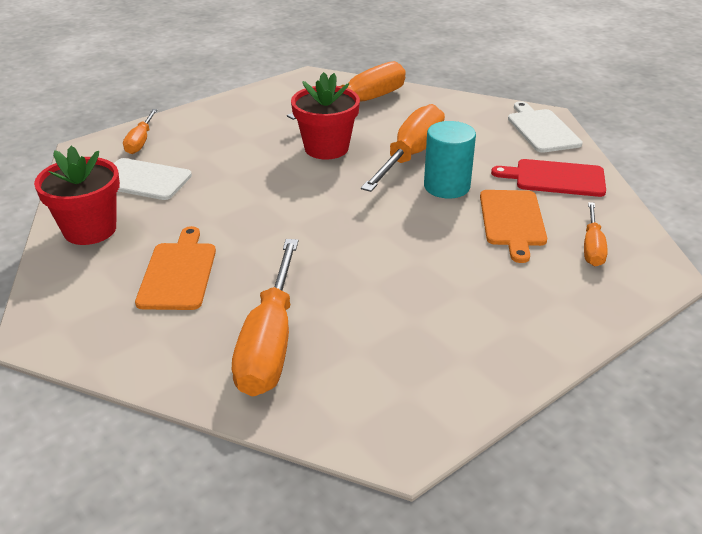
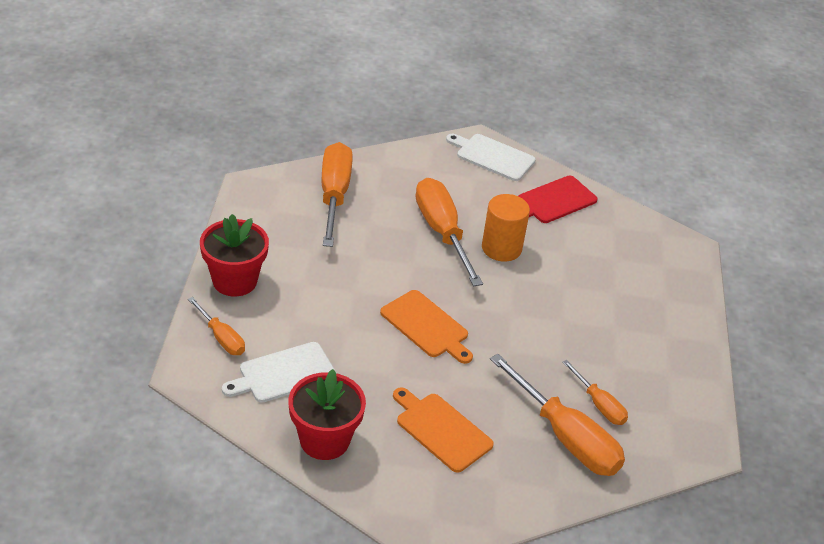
camera: 50 degrees left, 5 degrees up
(326, 148) = (376, 259): red flower pot -> red flower pot (234, 281)
(446, 186) = (501, 248): turquoise cylinder -> orange cylinder
(512, 221) = (573, 254): orange cutting board -> orange cutting board (427, 326)
(592, 247) = (637, 249): orange screwdriver -> orange screwdriver (599, 404)

